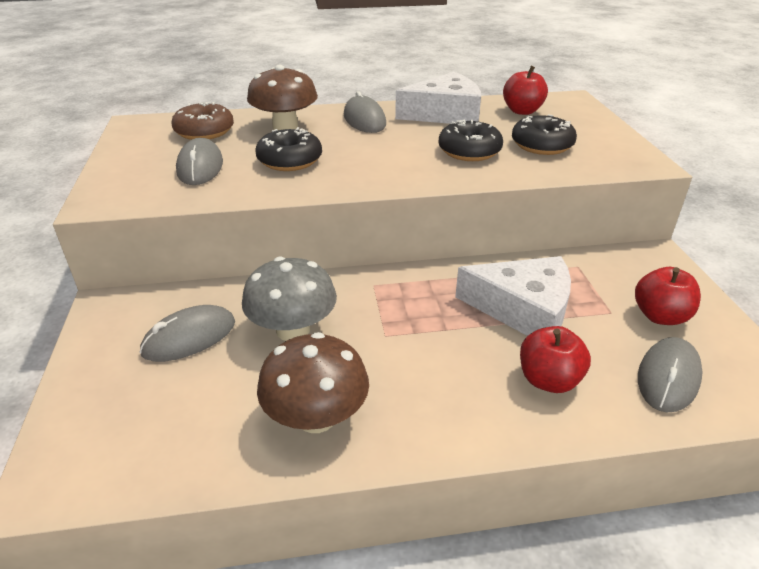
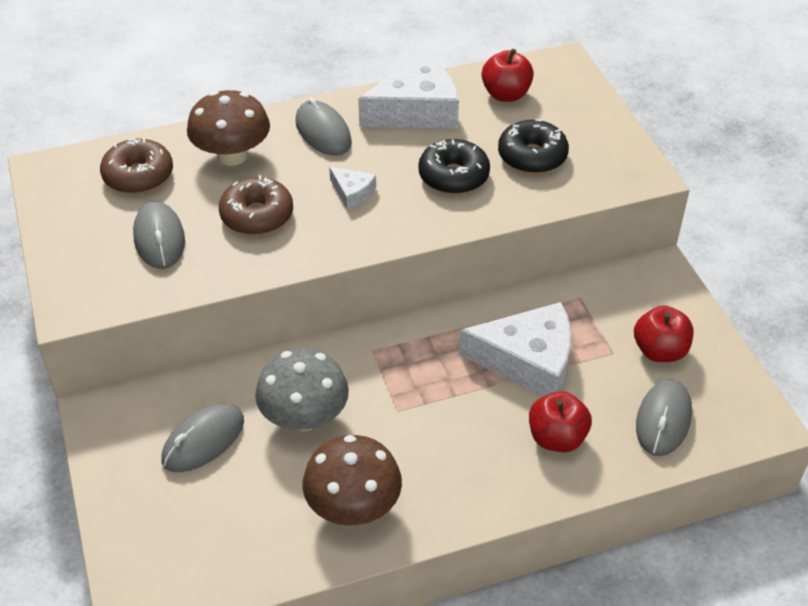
camera: 10 degrees left, 10 degrees up
(290, 160) = (257, 216): black donut -> brown donut
(377, 154) = (352, 192): none -> white cheese

